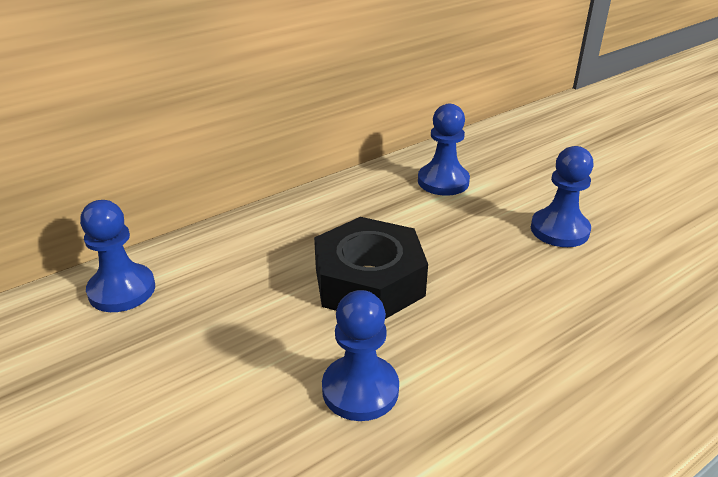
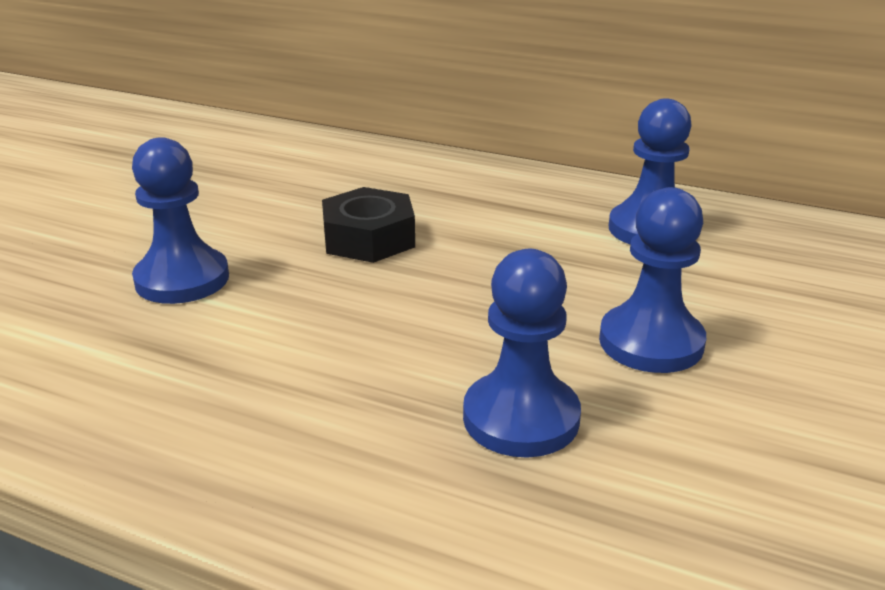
camera: 60 degrees right, 5 degrees down
(122, 290) = (244, 139): blue pawn -> blue pawn (521, 418)
(369, 282) = (368, 238): black nut -> black nut, size x0.65

